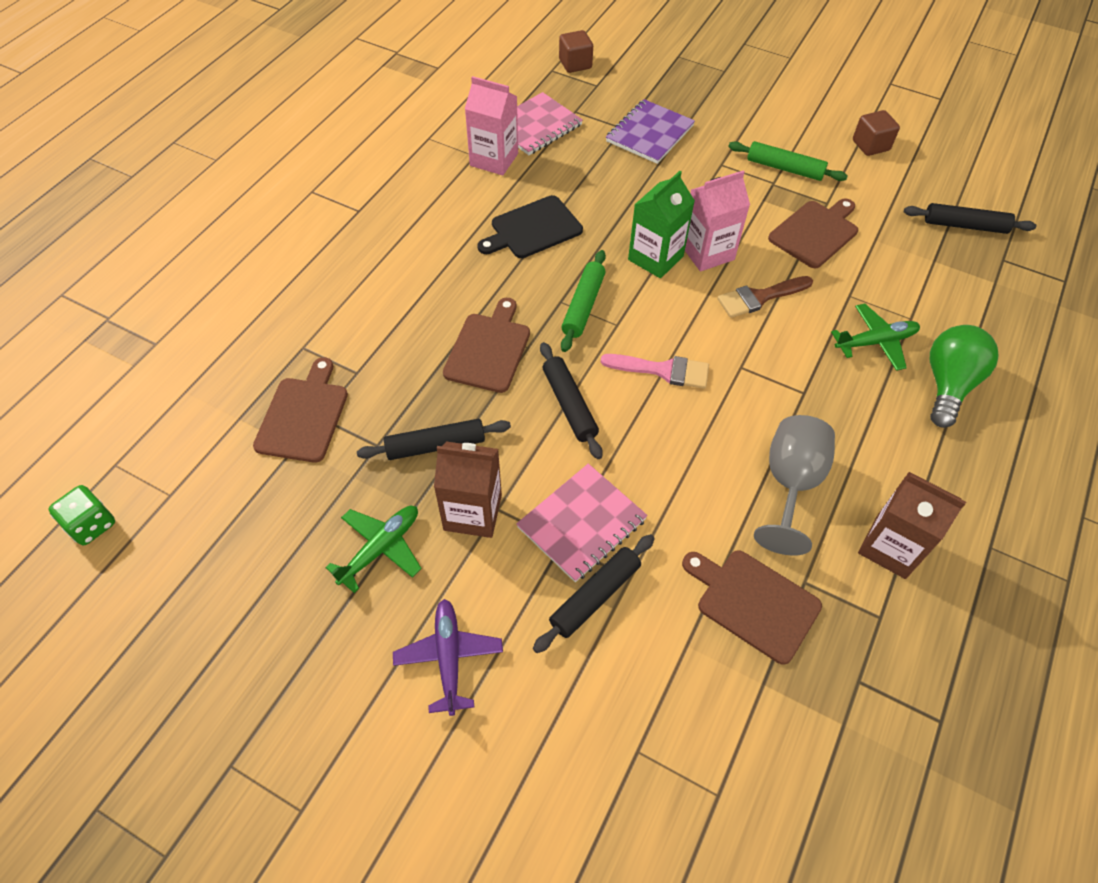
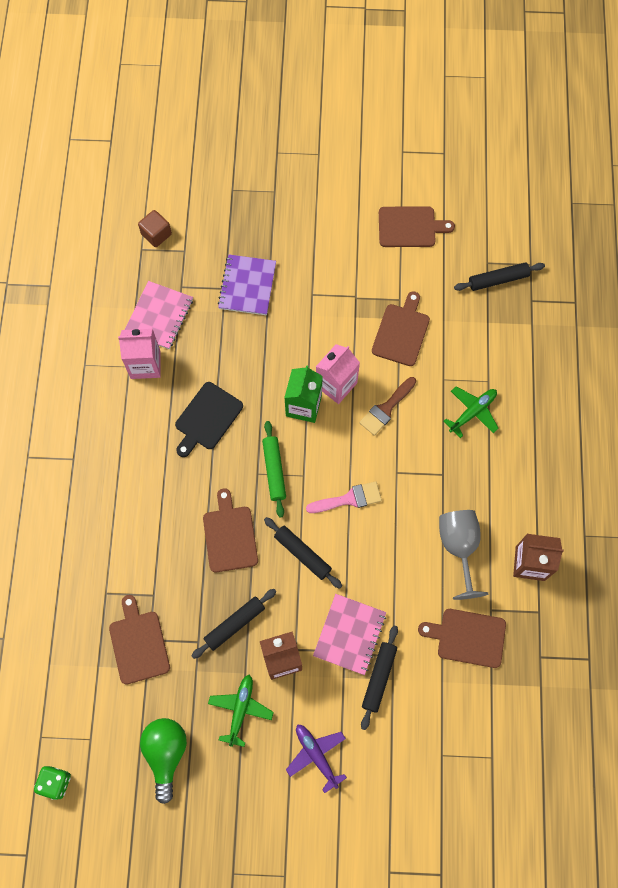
camera: 25 degrees left, 15 degrees up
(784, 168) = (358, 278): green rolling pin -> none
(870, 145) = (410, 227): brown cube -> brown cutting board
(948, 385) = (527, 426): green light bulb -> green light bulb (166, 753)

